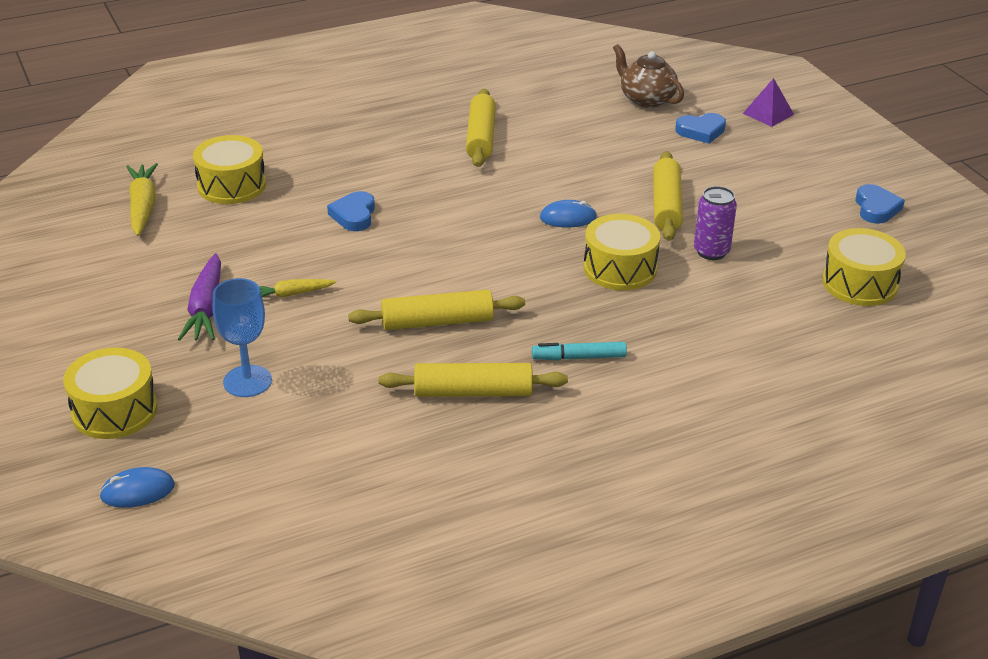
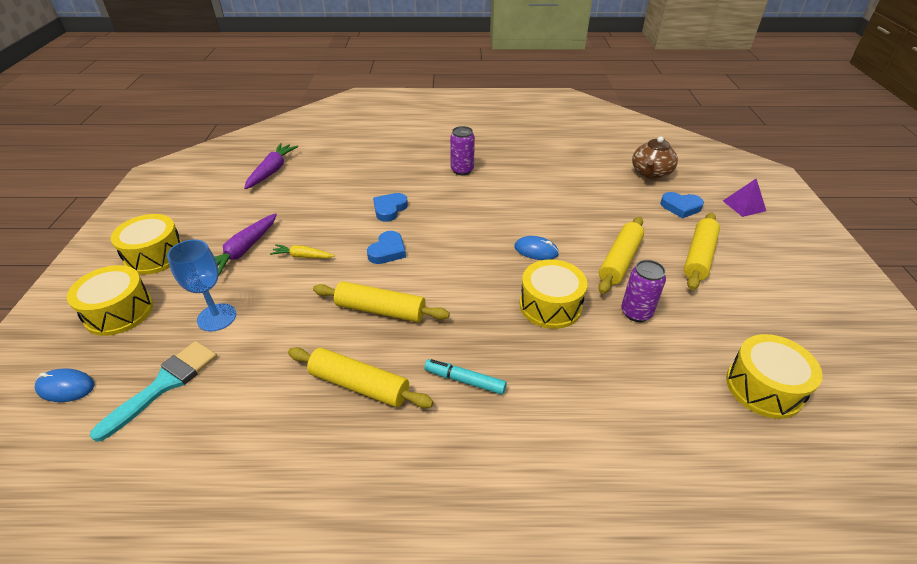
camera: 25 degrees right, 5 degrees up
(142, 207) = (272, 171): yellow carrot -> purple carrot
(231, 185) = (333, 170): yellow drum -> yellow drum (155, 256)
(254, 454) = (164, 384): none -> turquoise brush
(410, 146) = (462, 170): none -> purple can
(481, 137) = (513, 175): yellow rolling pin -> yellow rolling pin (699, 257)
(646, 99) = (650, 173): brown teapot -> brown teapot turned 135 degrees counterclockwise
(876, 208) = (810, 313): blue heart -> blue heart (387, 251)

